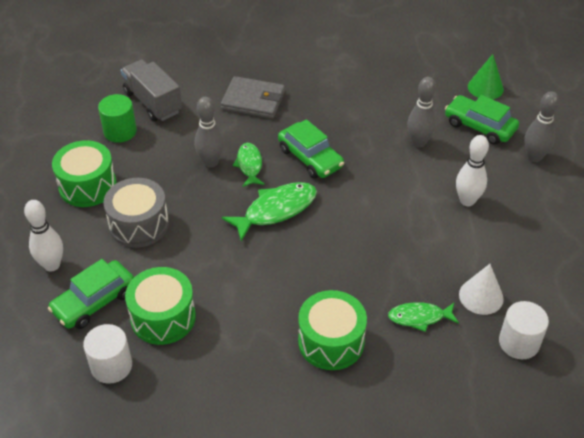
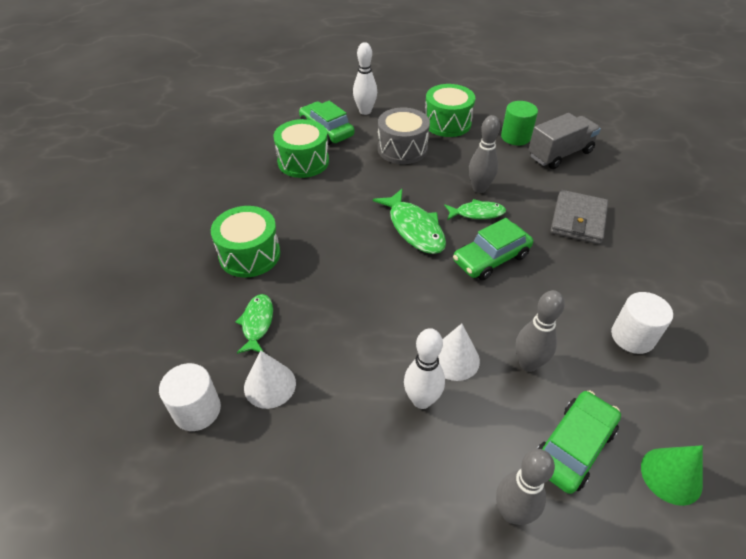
camera: 95 degrees right, 0 degrees up
(111, 366) = (266, 139): white cylinder -> white cylinder (632, 336)
(425, 182) = (454, 359): none -> white cone

